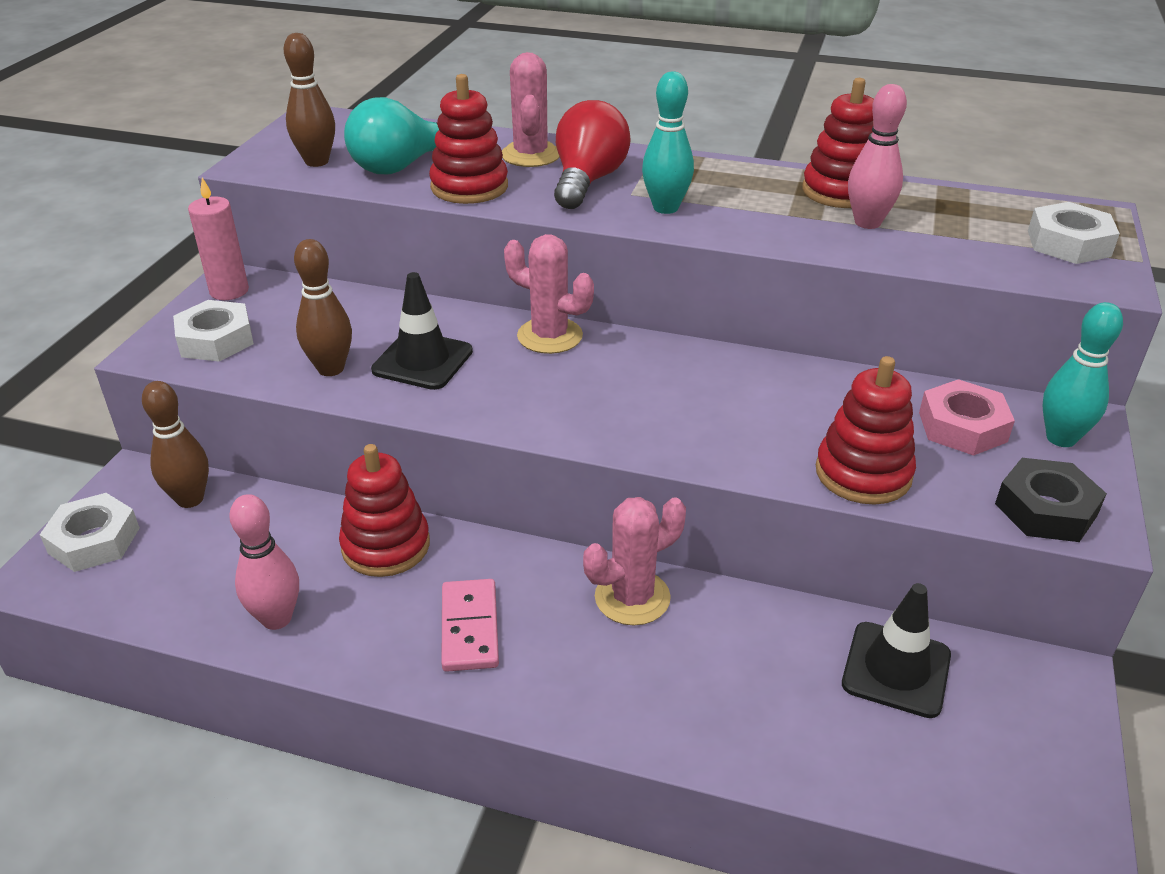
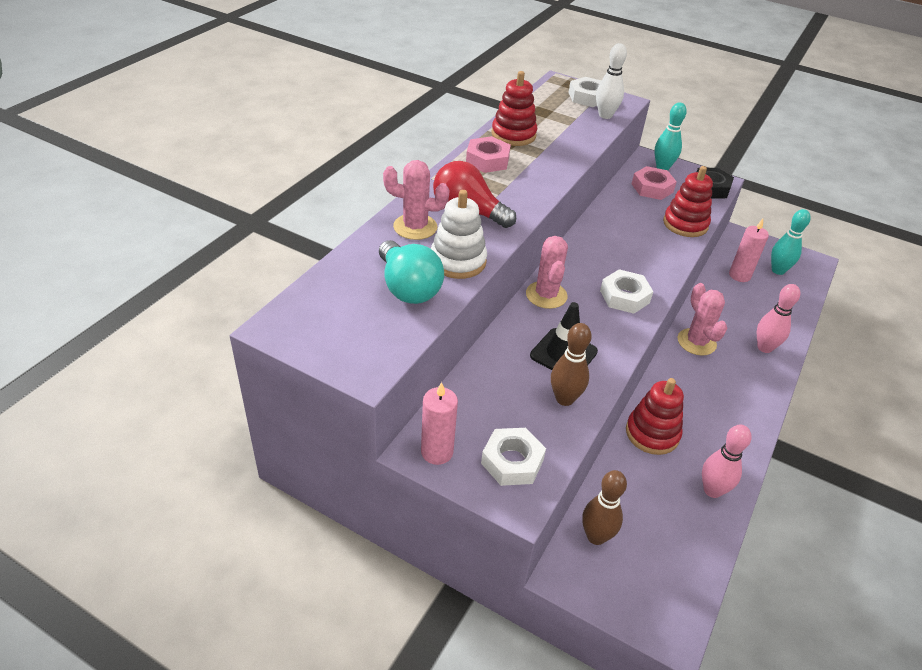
camera: 80 degrees left, 5 degrees up
(94, 540) = (636, 596): white nut -> white nut (624, 296)
(317, 162) = (379, 331): brown bowling pin -> none
(469, 187) = (458, 261): red stacking toy -> white stacking toy
(470, 628) = (718, 406): pink domino -> none
(550, 336) = (546, 295): pink cactus -> pink cactus turned 45 degrees counterclockwise
(665, 208) = (516, 193): turquoise bowling pin -> turquoise bowling pin (778, 270)
(740, 180) = (487, 160): none -> pink nut
(867, 223) = (553, 138): pink bowling pin -> pink bowling pin (764, 347)
(896, 669) = (739, 275): black traffic cone -> pink candle
(1015, 264) = (605, 115): none -> white bowling pin

